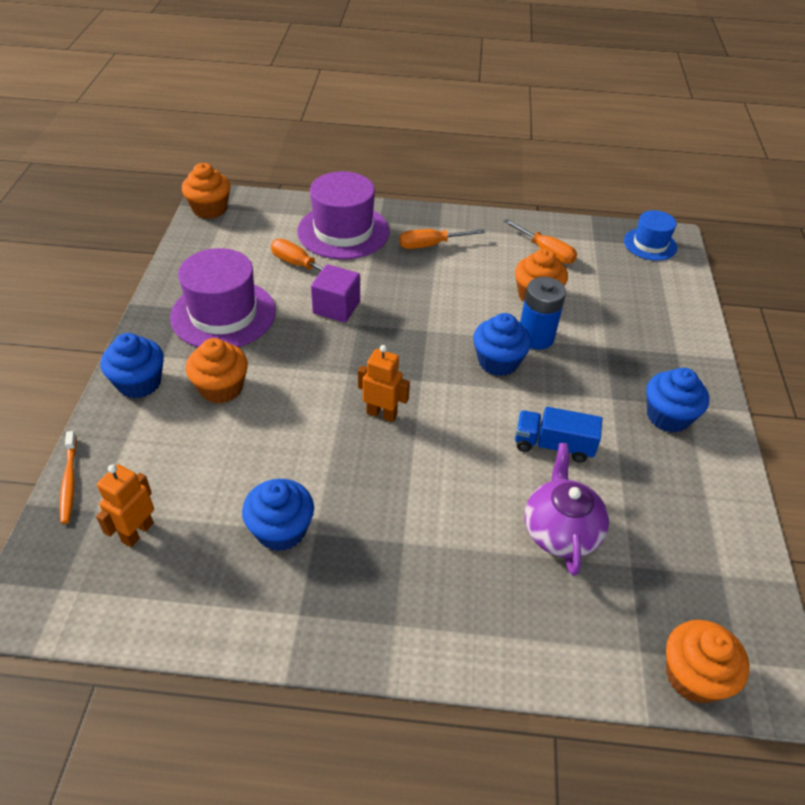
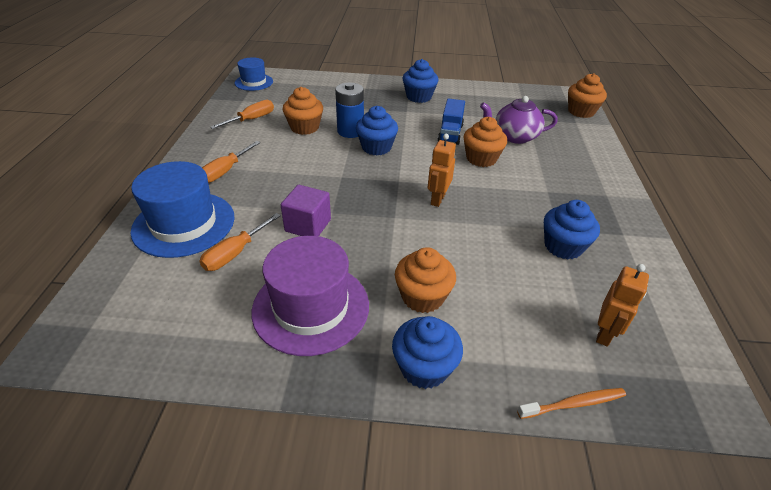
camera: 90 degrees left, 5 degrees down
(137, 532) = (604, 334): orange robot -> orange robot turned 90 degrees counterclockwise
(210, 209) = (82, 347): orange cupcake -> orange cupcake (481, 158)
(343, 231) = (184, 224): purple hat -> blue hat
(431, 245) = (225, 171): orange screwdriver -> orange screwdriver turned 45 degrees clockwise

